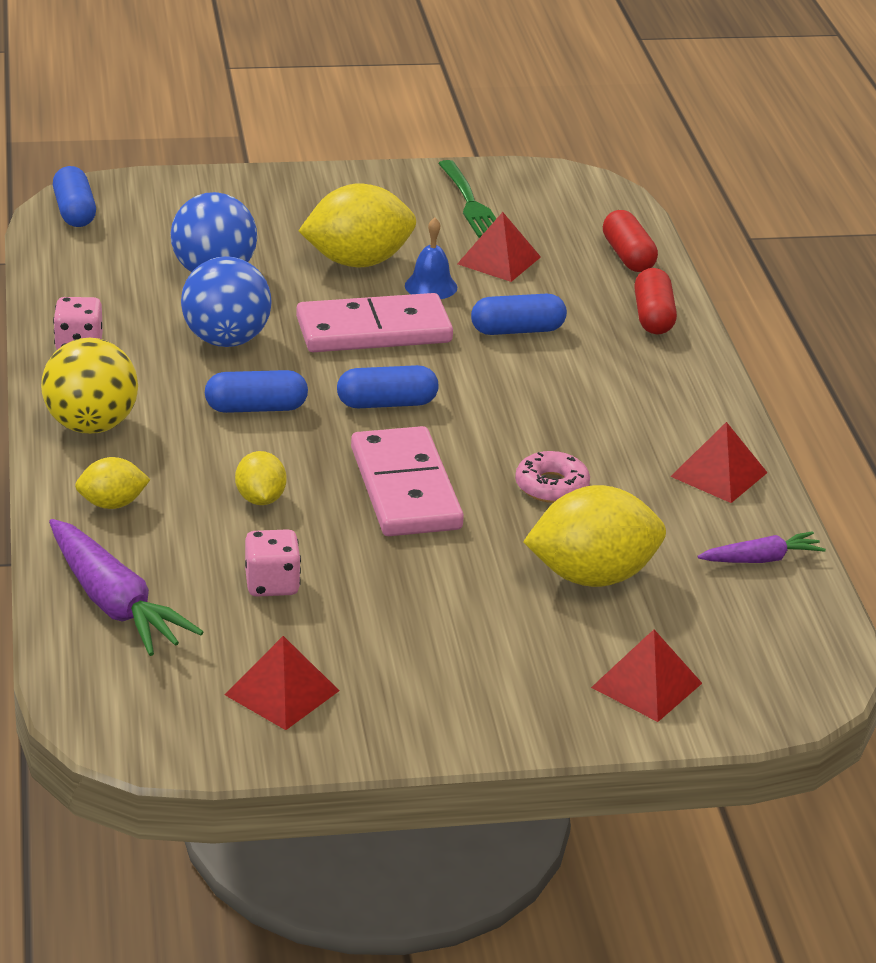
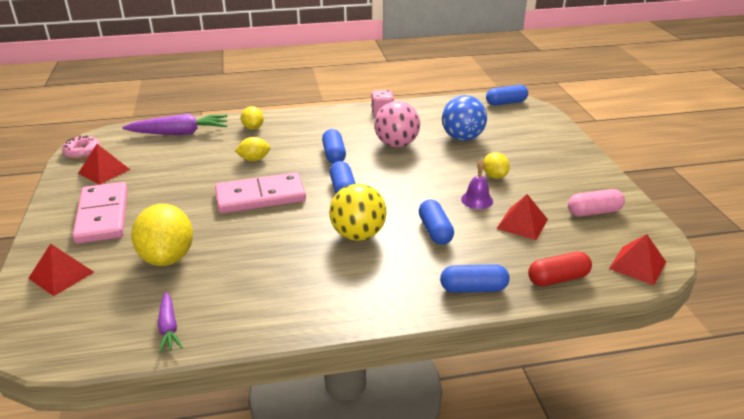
camera: 90 degrees right, 0 degrees up
(91, 425) = (315, 119): yellow ball -> yellow ball (358, 235)
(114, 604) = (180, 133): purple carrot -> purple carrot turned 150 degrees counterclockwise
(226, 340) = (396, 144): blue ball -> pink ball
(272, 584) = (185, 165): pink dice -> none
(357, 262) = (494, 176): yellow lemon -> yellow lemon, size x0.53
(374, 330) = (419, 183): pink domino -> pink domino (102, 216)
(431, 286) = (477, 200): blue bell -> purple bell
(470, 203) = (594, 212): green fork -> pink capsule
(551, 486) = (260, 243): pink donut -> pink donut (82, 152)
(653, 317) = (473, 289): red capsule -> blue capsule
(719, 474) = (270, 312): red pyramid -> red pyramid (637, 265)

